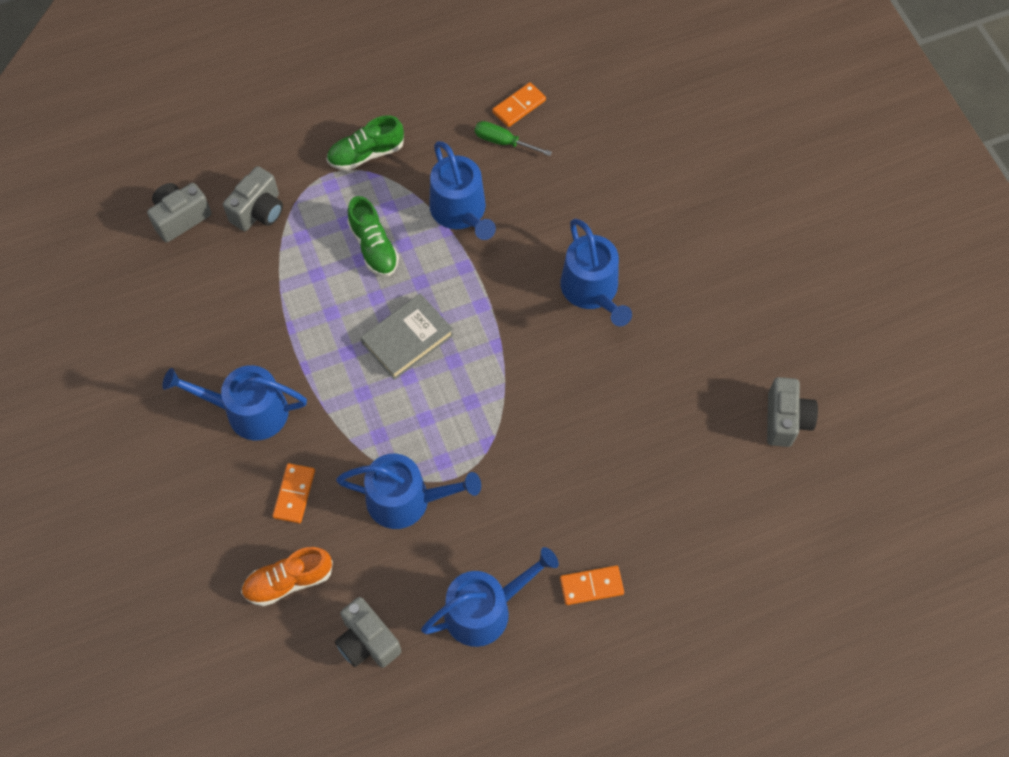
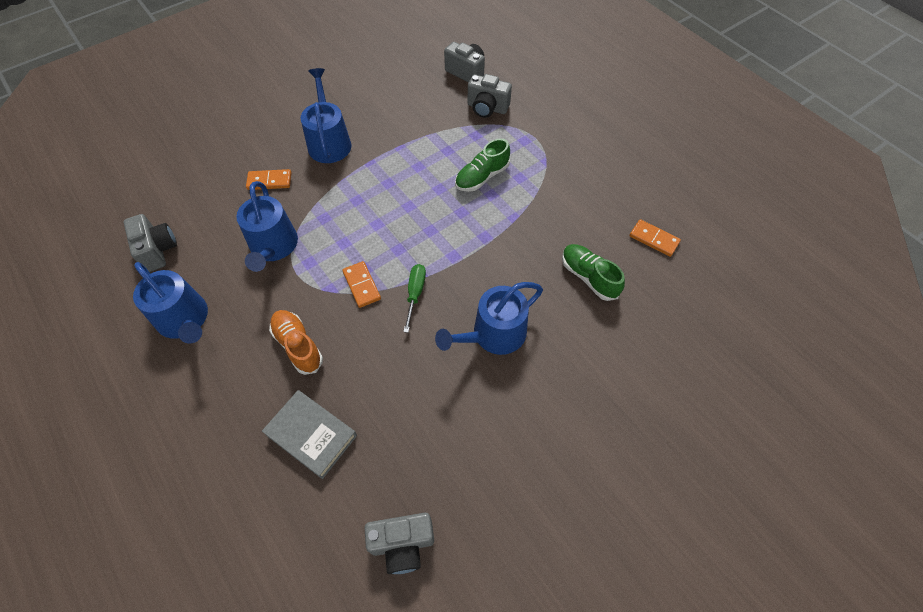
camera: 75 degrees right, 5 degrees down
(288, 581) = (203, 194): orange shoe -> orange shoe (298, 346)
(366, 154) = (560, 153): green shoe -> green shoe (588, 277)
(367, 641) = (158, 250): grey camera -> grey camera turned 120 degrees clockwise
(407, 339) = (409, 216): grey book -> grey book (311, 435)
(461, 211) = (534, 223): blue watering can -> none
(504, 142) = (613, 236): green screwdriver -> green screwdriver (415, 294)
(591, 586) = (209, 395): orange domino -> orange domino (361, 285)

